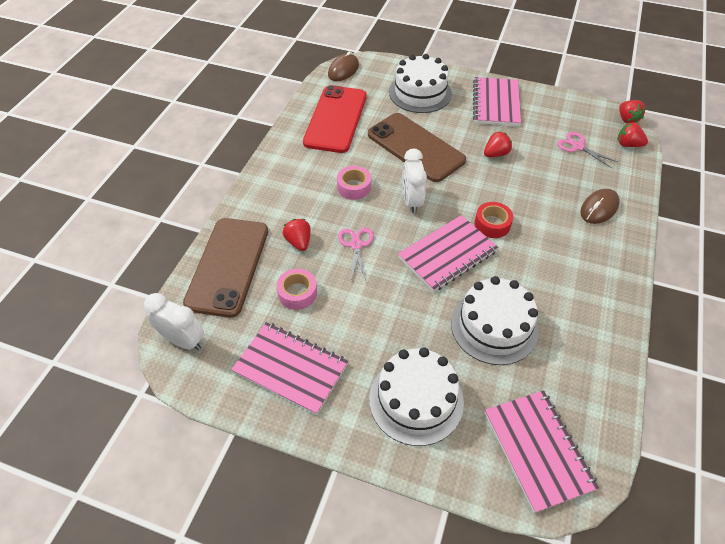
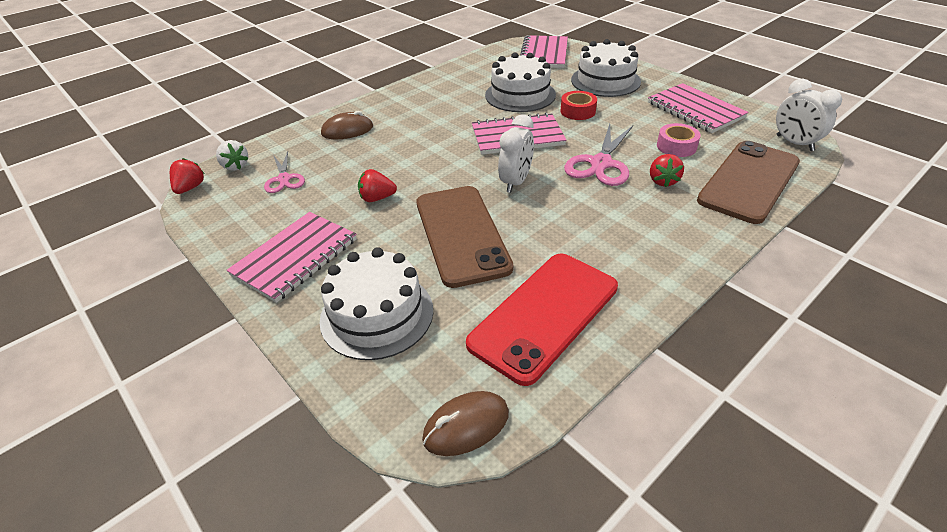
camera: 150 degrees left, 10 degrees down
(354, 187) = (572, 213): pink tape -> none
(356, 245) = (601, 164): pink scissors -> pink scissors, size x1.60
(492, 224) = (454, 145): red tape -> red tape (578, 111)
(628, 144) = (235, 166): red strawberry -> white strawberry

